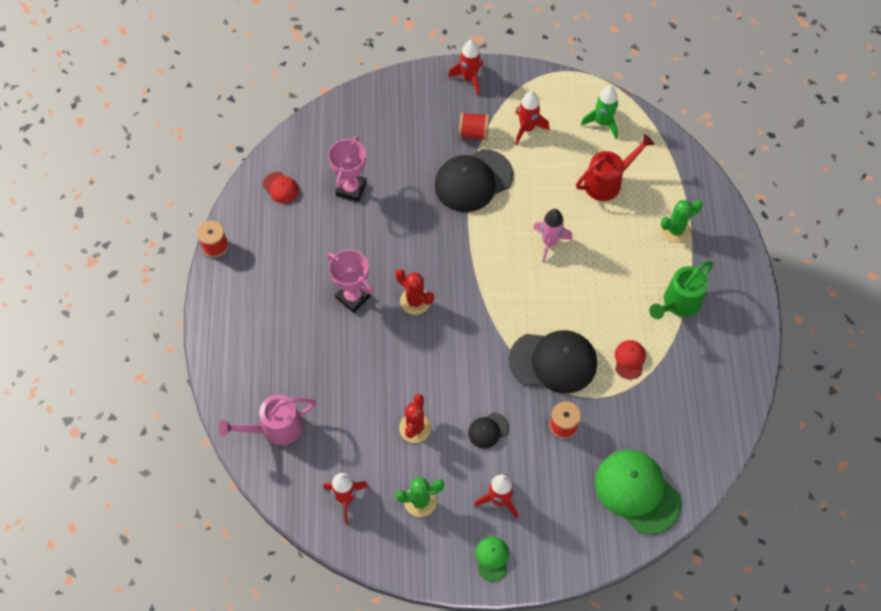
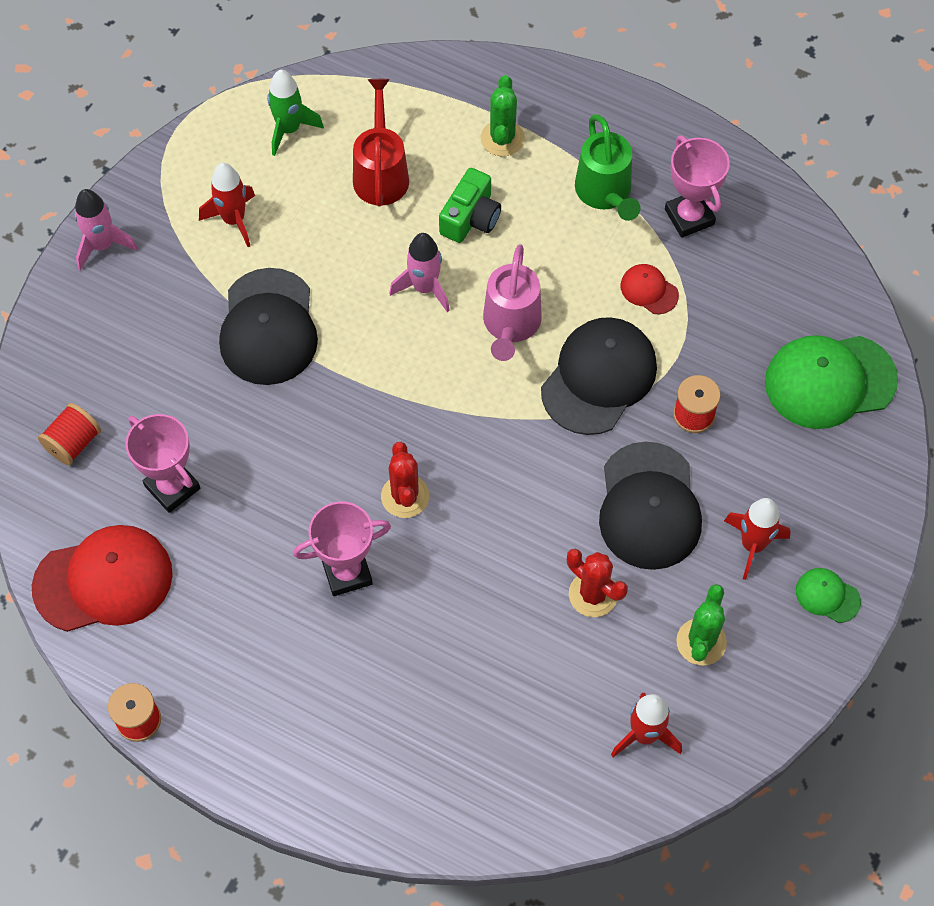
camera: 60 degrees left, 0 degrees up
(275, 428) = (486, 778): pink watering can -> pink watering can (510, 326)
(280, 187) = (103, 580): red cap -> red cap, size x2.11
(415, 301) = (405, 496): red cactus -> red cactus turned 75 degrees counterclockwise
(469, 78) = (102, 245): red rocket -> pink rocket
(473, 133) = (193, 287): red spool -> red spool (73, 443)
(488, 430) = (649, 506): black cap -> black cap, size x2.11
(611, 242) = (470, 218): none -> green camera
(695, 357) = (689, 217): none -> pink trophy

